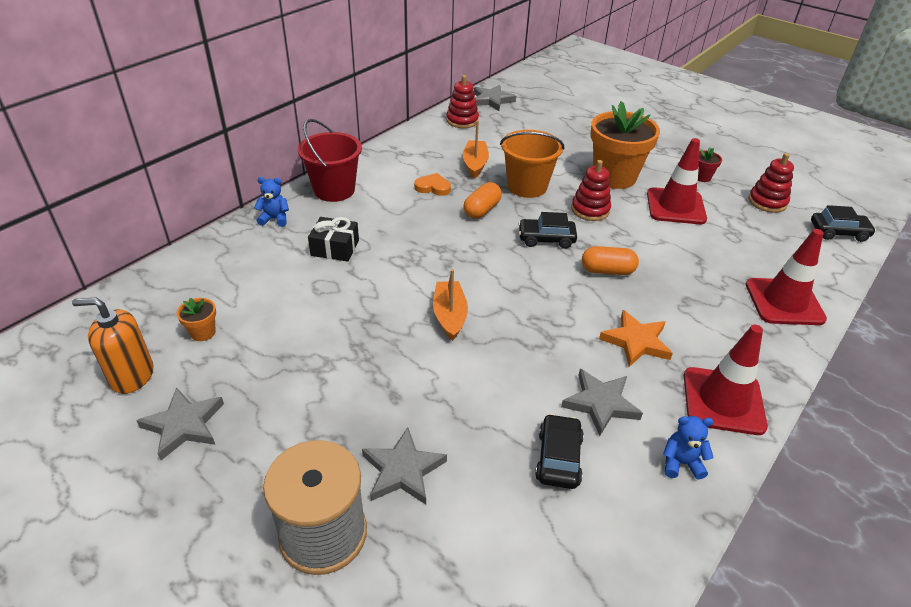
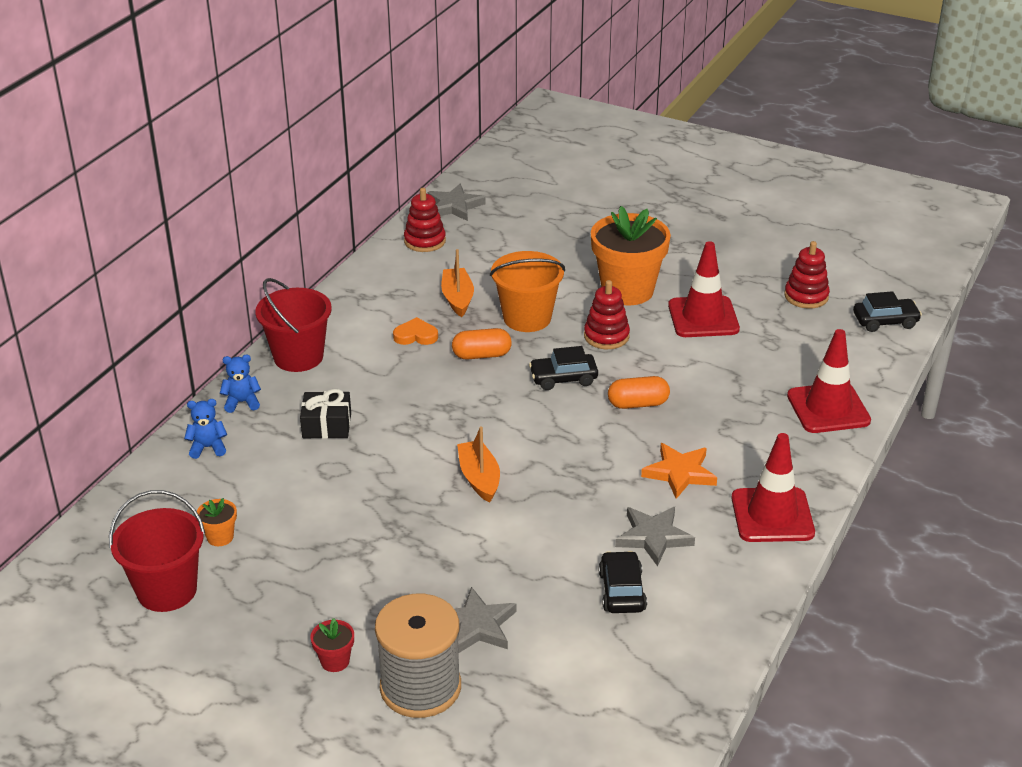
camera: 10 degrees left, 5 degrees down
(132, 376) = (167, 590): orange soap dispenser -> red bucket
(184, 425) = (245, 624): grey star -> none
(482, 210) = (481, 355): orange capsule -> orange capsule turned 60 degrees clockwise
(681, 463) = (737, 576): blue teddy bear -> blue teddy bear (208, 447)
(701, 177) = (729, 276): red flower pot -> red flower pot (335, 661)

